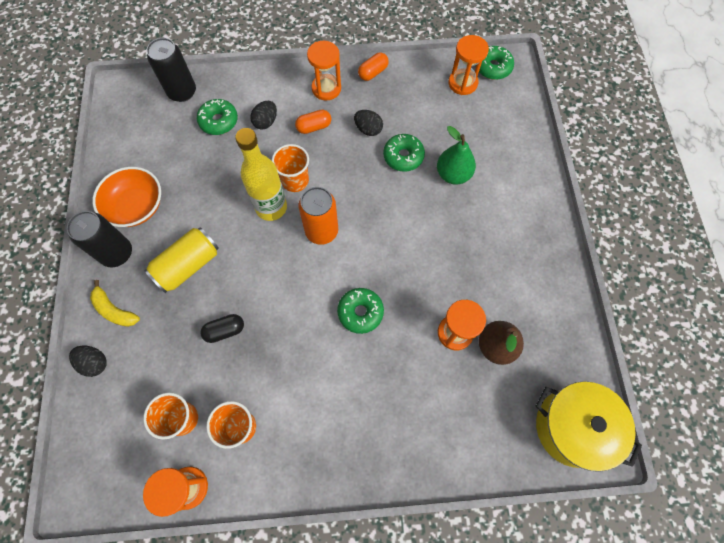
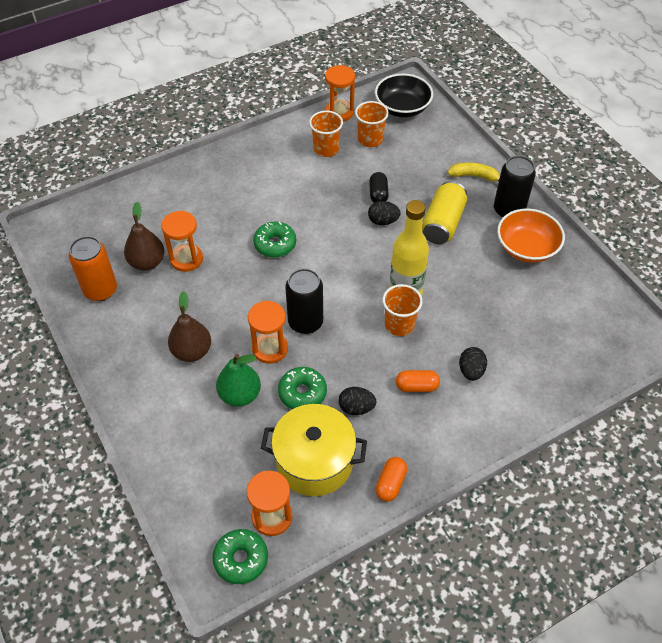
camera: 155 degrees right, 15 degrees down
(95, 363) = (459, 144): black egg -> black egg (383, 221)
(111, 457) = (402, 108): none -> black bowl
(182, 92) = (584, 367): black can -> black can (305, 322)
(219, 121) = (519, 352): green donut -> none
(225, 331) = (378, 194): black capsule -> black capsule turned 45 degrees counterclockwise
(314, 127) = (416, 386): orange capsule -> orange capsule turned 45 degrees clockwise
(321, 231) = (345, 291): orange can -> orange can (100, 290)
(326, 88) = (432, 438): orange hourglass -> orange hourglass (270, 349)
(480, 228) = (192, 351): none -> brown pear
(572, 427) = (69, 232): yellow pot -> yellow pot (314, 462)

